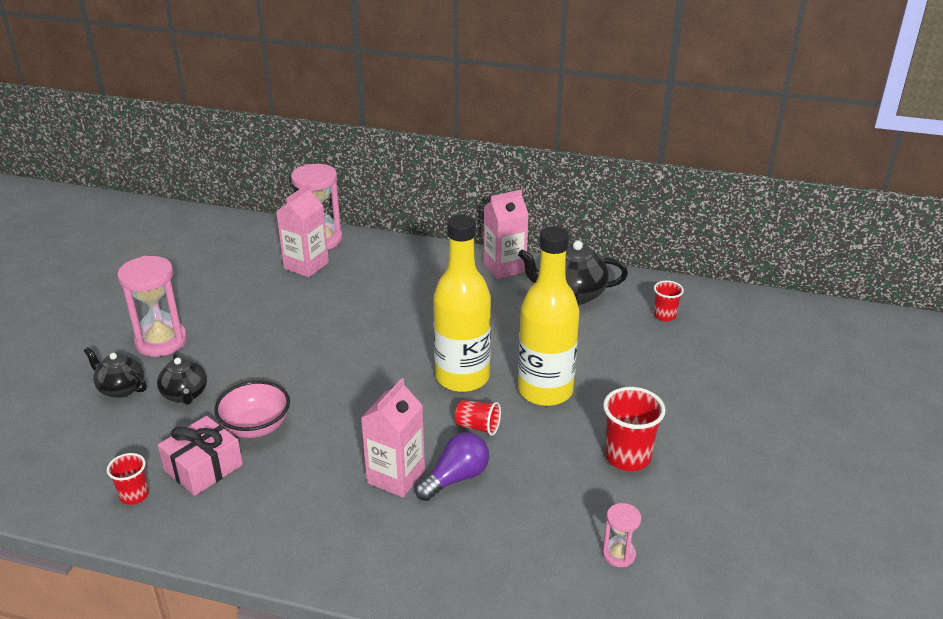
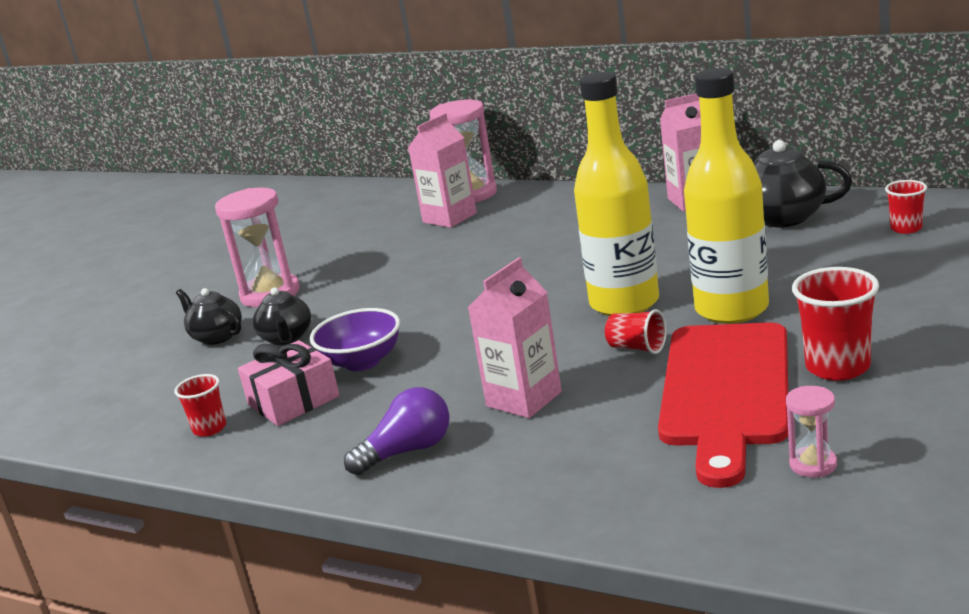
camera: 15 degrees right, 10 degrees down
(256, 427) = (362, 362): pink bowl -> purple bowl
(455, 478) = (600, 397): purple light bulb -> purple light bulb (407, 451)
(549, 477) = (725, 391): none -> red cutting board

